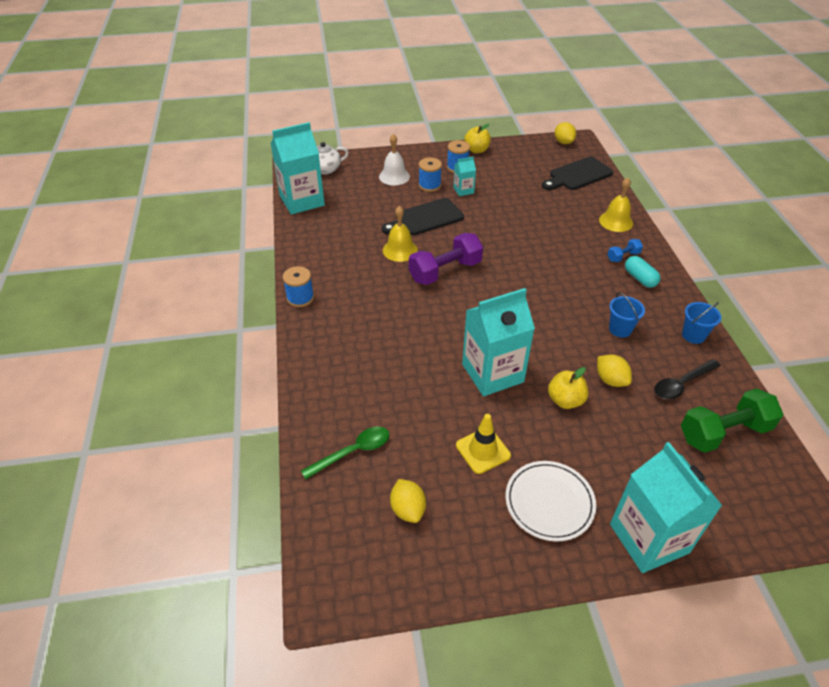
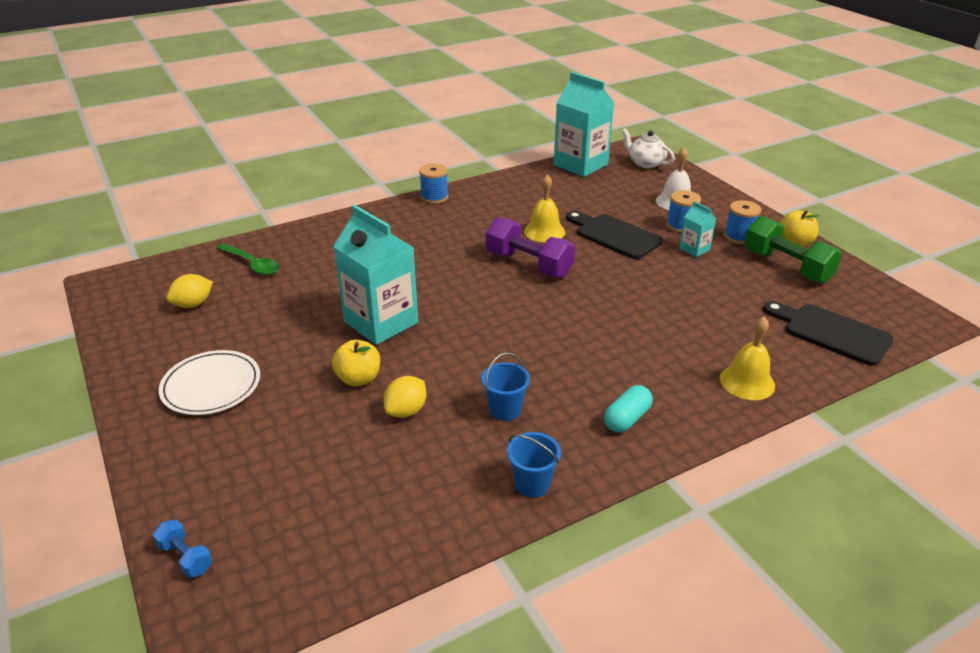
camera: 70 degrees right, 10 degrees down
(483, 450) = (270, 333): yellow traffic cone -> none
(563, 142) = (906, 308): yellow lemon -> none
(623, 256) = (666, 397): blue dumbbell -> blue dumbbell (186, 557)
(649, 538) = (171, 465): turquoise carton -> none
(681, 384) = (425, 477): black spoon -> none
(723, 432) = (349, 525): green dumbbell -> green dumbbell (787, 266)

